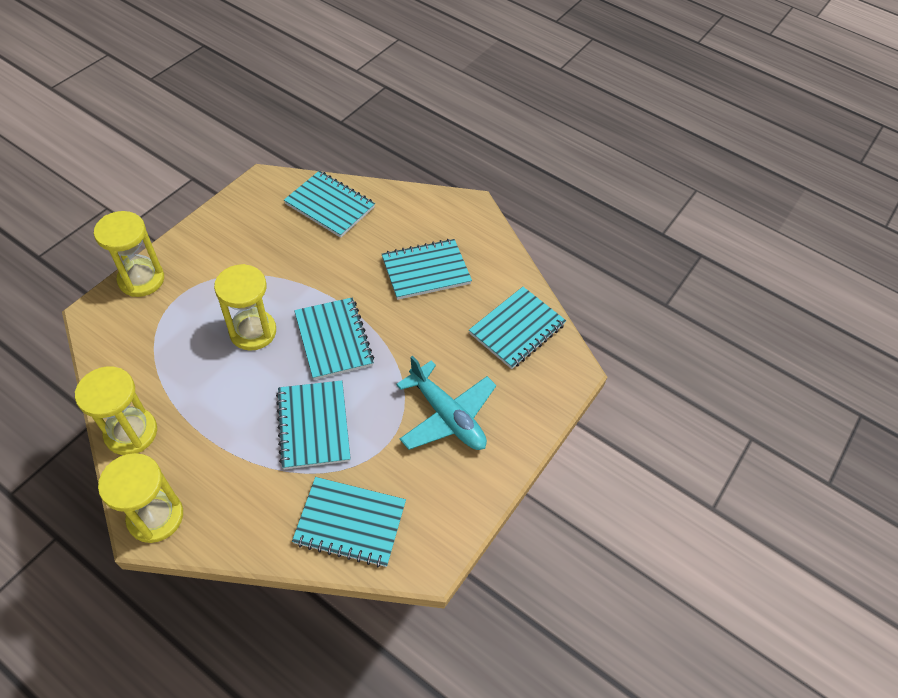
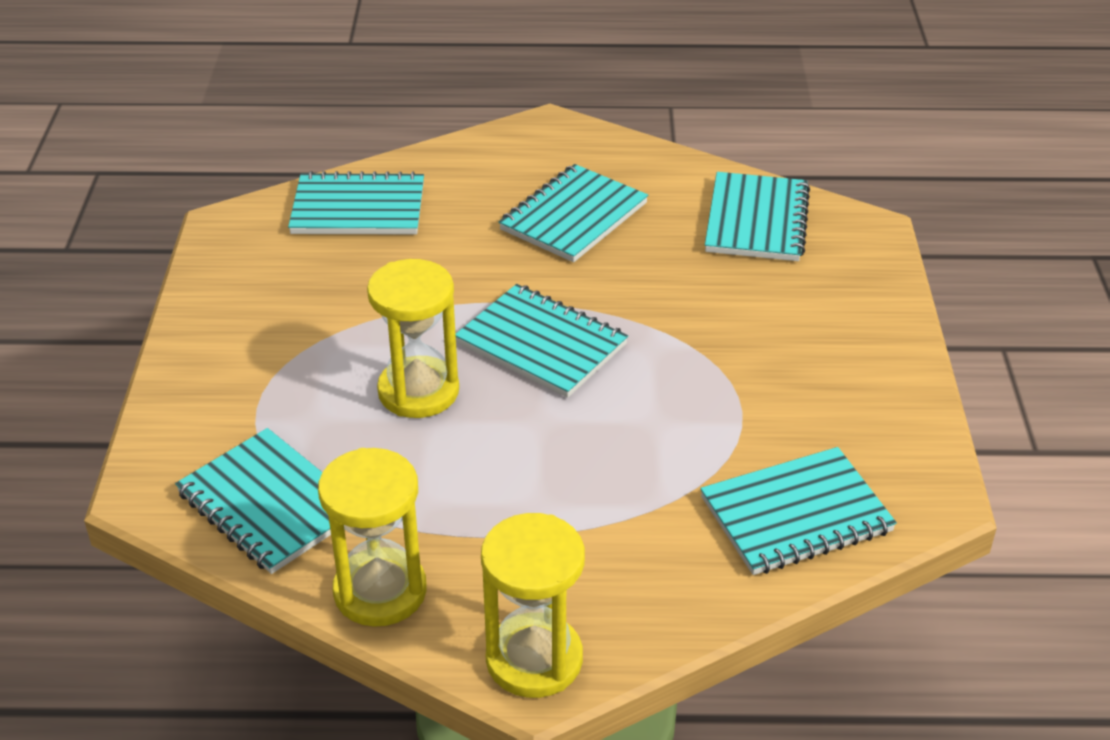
camera: 30 degrees left, 15 degrees down
(141, 279) = (174, 417): yellow hourglass -> none
(313, 426) = (626, 445): turquoise notebook -> turquoise notebook (269, 504)
(446, 415) = (778, 346): turquoise plane -> none

